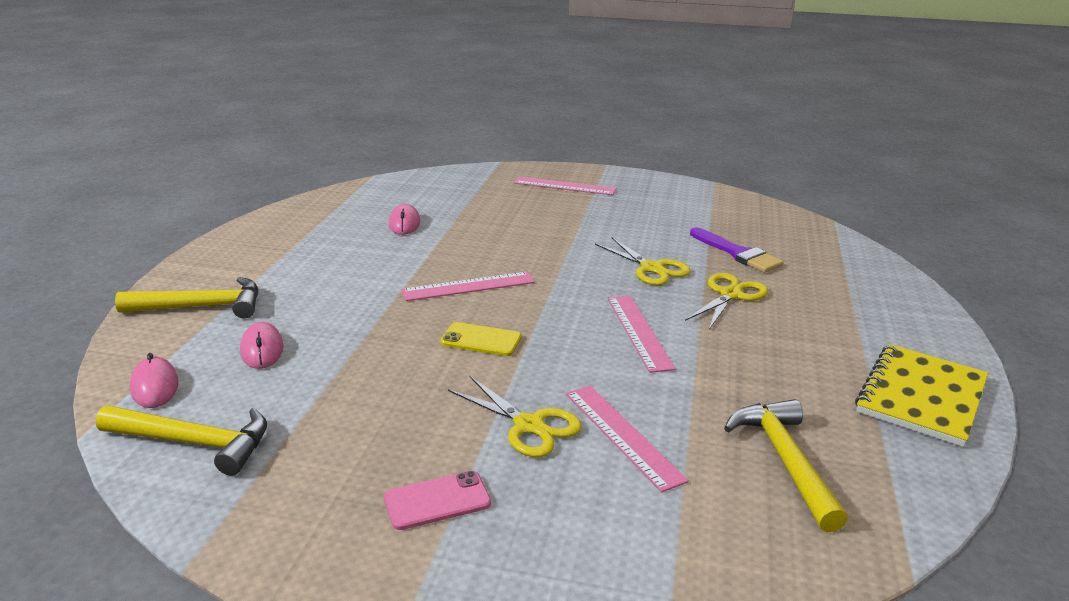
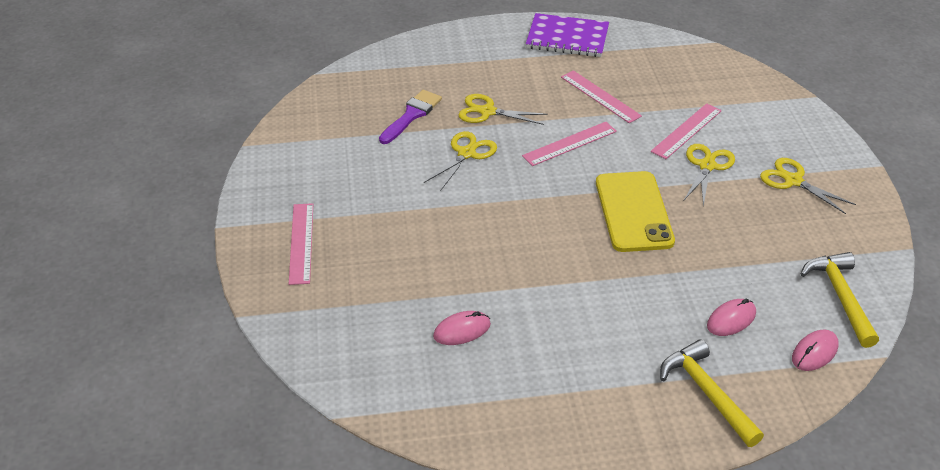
camera: 110 degrees left, 15 degrees up
(437, 501) = (793, 181): pink phone -> yellow scissors
(468, 286) = (561, 243): pink ruler -> pink ruler (600, 96)
(481, 340) = (633, 212): yellow phone -> yellow phone, size x1.94
(785, 461) = (663, 77): yellow hammer -> none
(921, 396) = (567, 38): yellow notebook -> purple notebook

